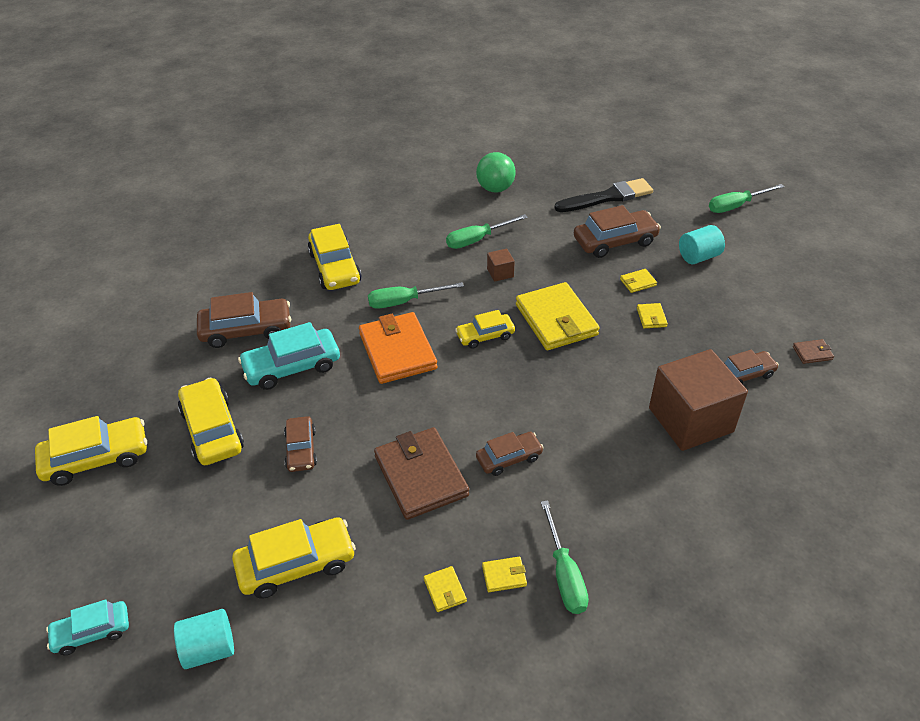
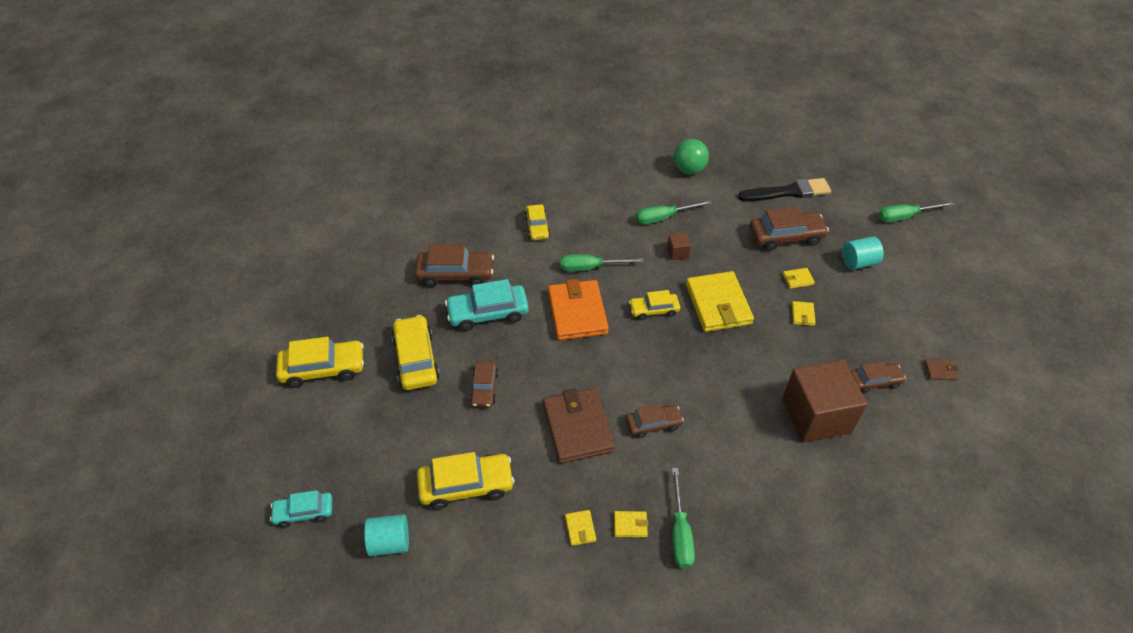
camera: 10 degrees right, 5 degrees up
(335, 267) = (537, 227): yellow car -> yellow car, size x0.62

